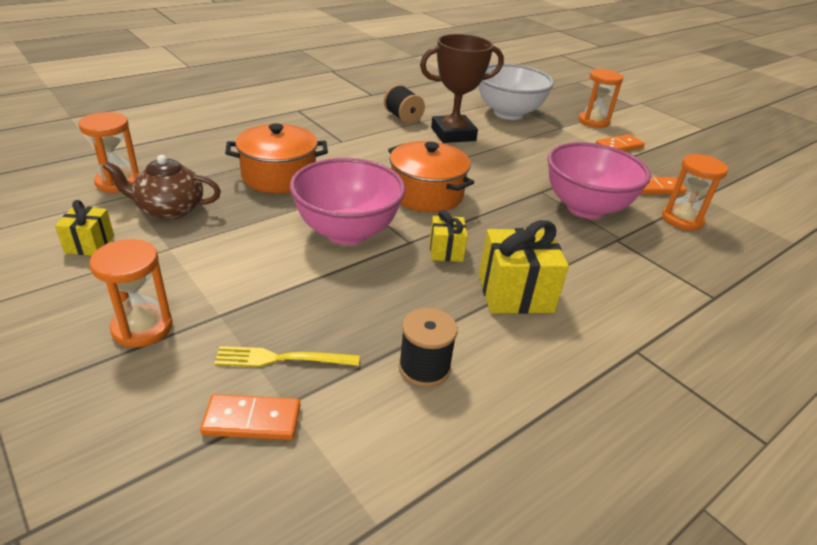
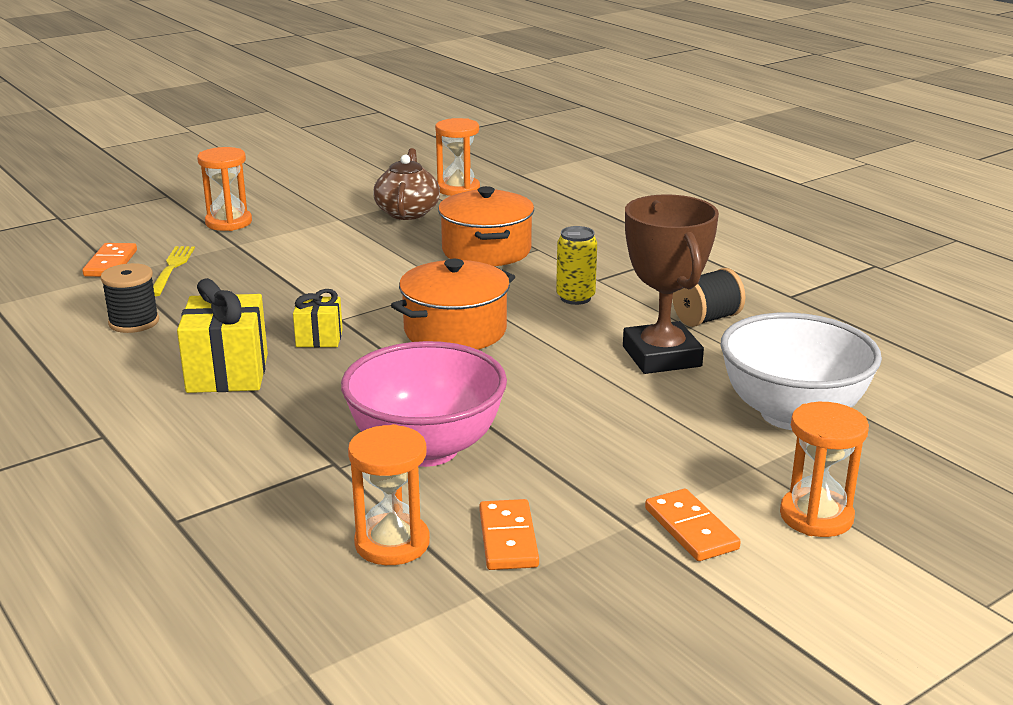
camera: 95 degrees right, 10 degrees down
(89, 244) = (348, 193): yellow gift -> none
(347, 232) = (363, 287): pink bowl -> none
(372, 150) = (575, 298): none -> yellow can

